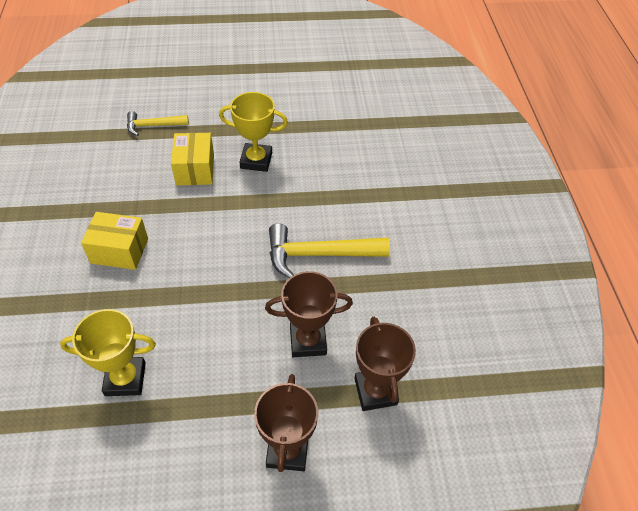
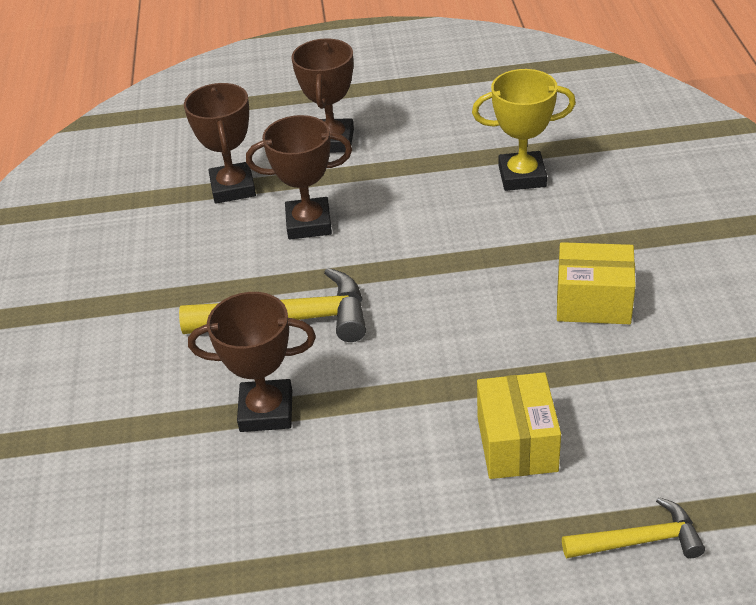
camera: 175 degrees left, 10 degrees down
(256, 160) = (402, 472): yellow trophy -> none
(328, 196) = (266, 411): none -> brown trophy

